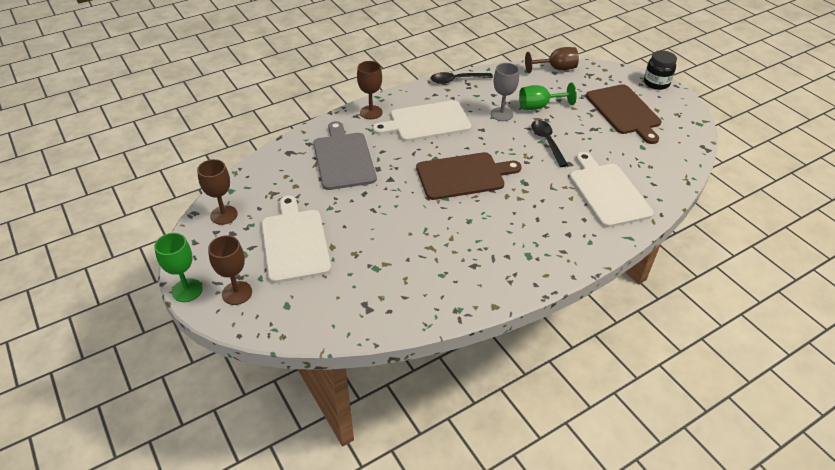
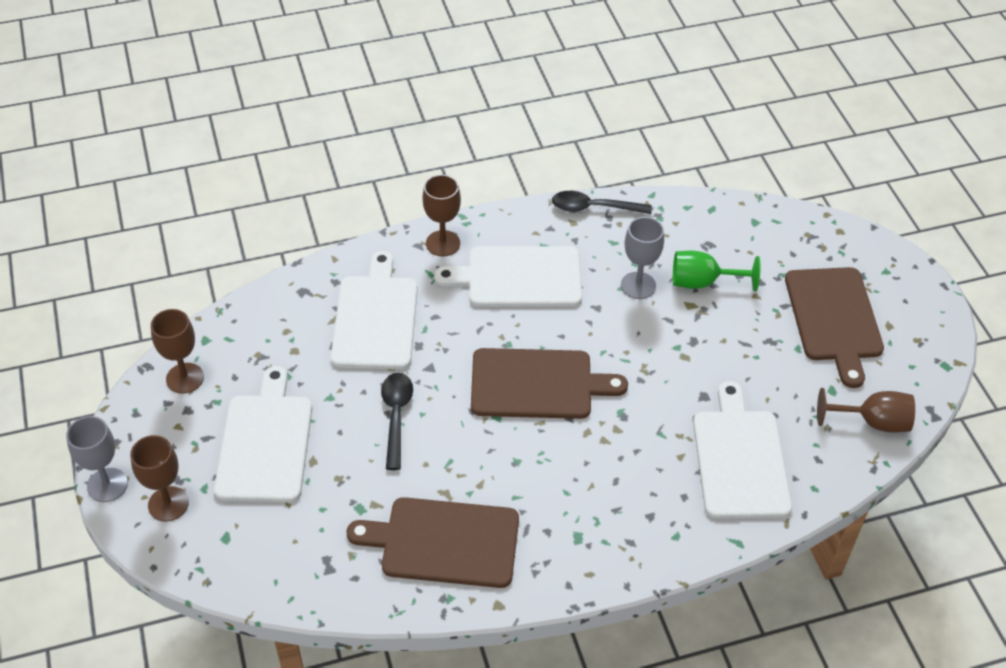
camera: 15 degrees right, 5 degrees up
(187, 290) = (107, 485): green goblet -> grey goblet
(343, 158) = (376, 318): grey cutting board -> white cutting board
(441, 276) = (444, 542): none -> brown cutting board
(547, 142) = (686, 351): black spoon -> black spoon (396, 416)
(556, 69) = (760, 215): brown goblet -> brown goblet (872, 422)
(656, 83) = (913, 274): black jar -> none

